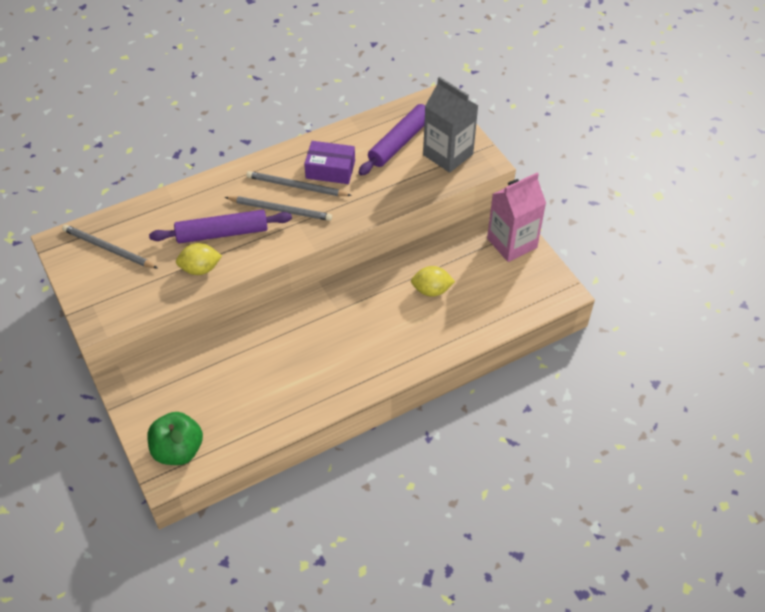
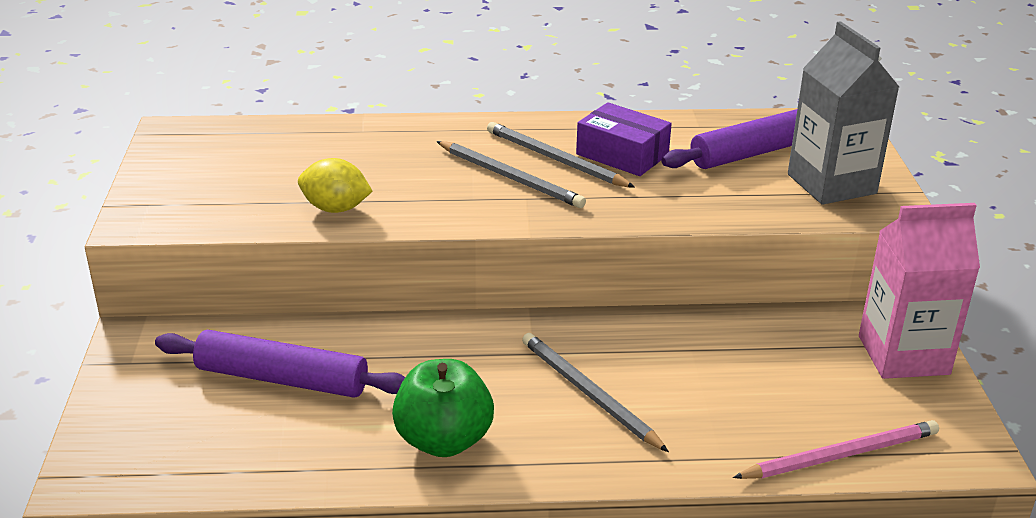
camera: 25 degrees right, 20 degrees down
(108, 249) = (227, 153): grey pencil -> grey pencil (589, 394)
(178, 450) = (135, 452): green apple -> green apple (443, 440)
(222, 233) = (402, 179): purple rolling pin -> purple rolling pin (282, 378)
(431, 290) = (715, 376): yellow lemon -> none
(507, 316) = (841, 455): none -> pink pencil

